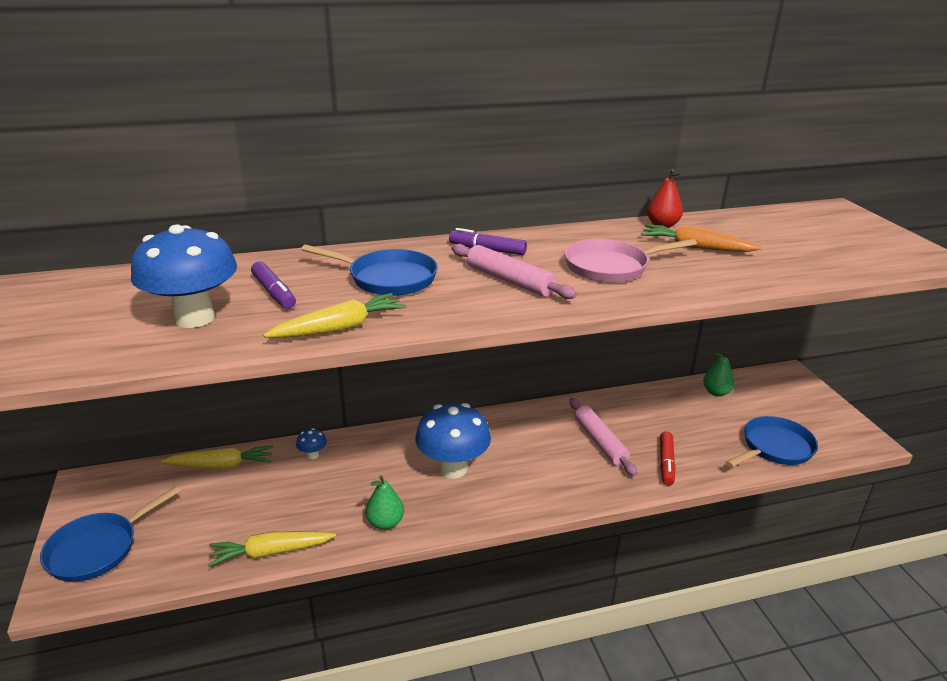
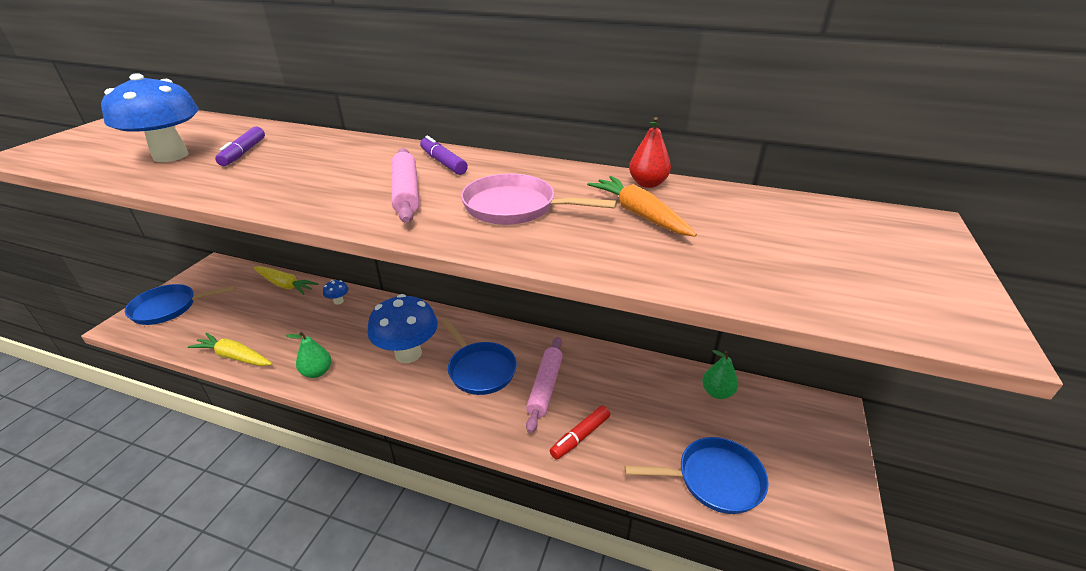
camera: 35 degrees right, 5 degrees up
(340, 328) = (223, 190): yellow carrot -> none
(387, 278) = (328, 164): blue pan -> blue pan (480, 369)

